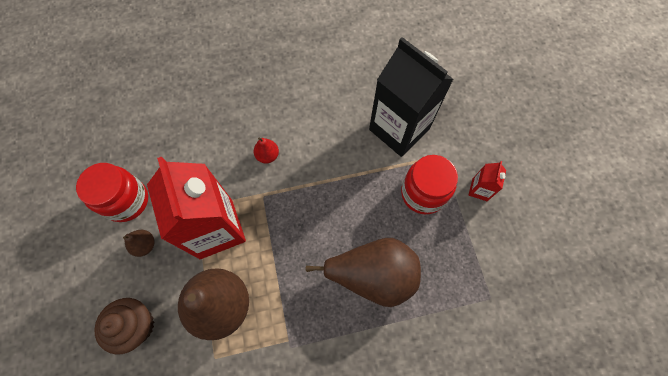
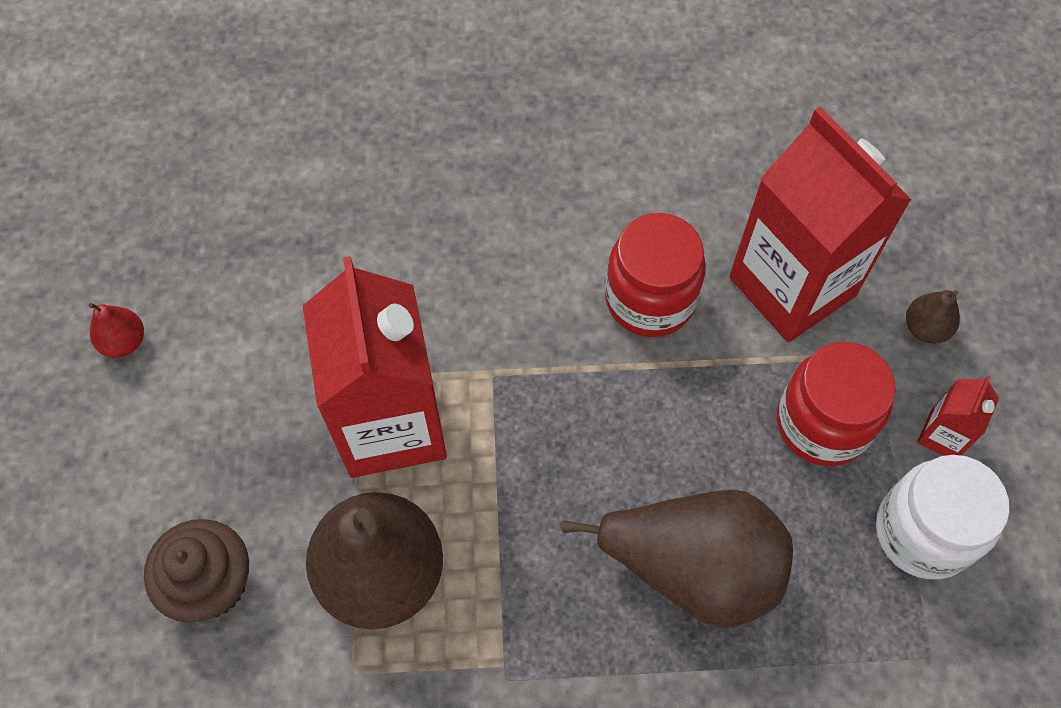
camera: 10 degrees right, 5 degrees down
(126, 201) = (223, 341): red jar -> red jar (650, 299)
(145, 245) = (247, 433): brown pear -> brown pear (925, 328)
(267, 155) = (513, 297): red pear -> red pear (124, 342)
(399, 129) = (792, 286): black carton -> red carton
(477, 238) = (923, 532): none -> white jar

